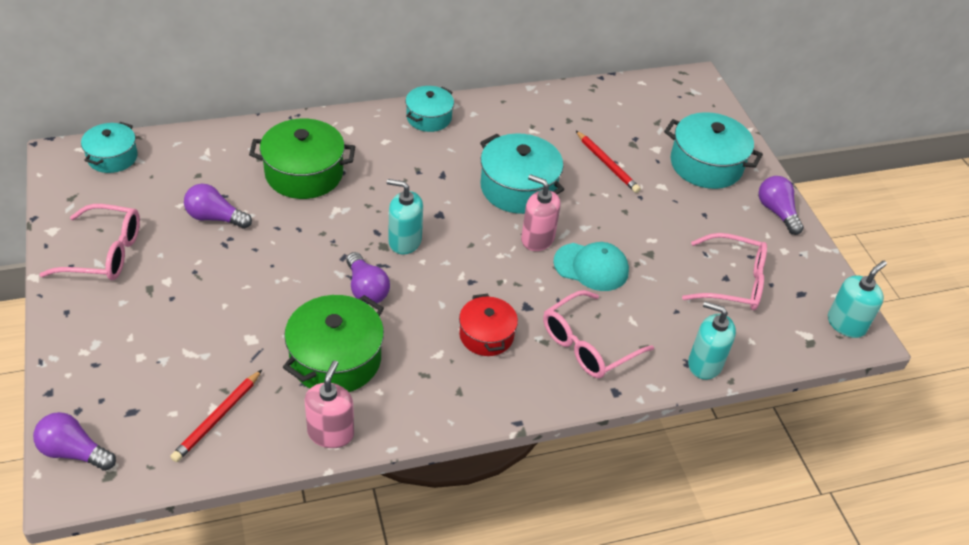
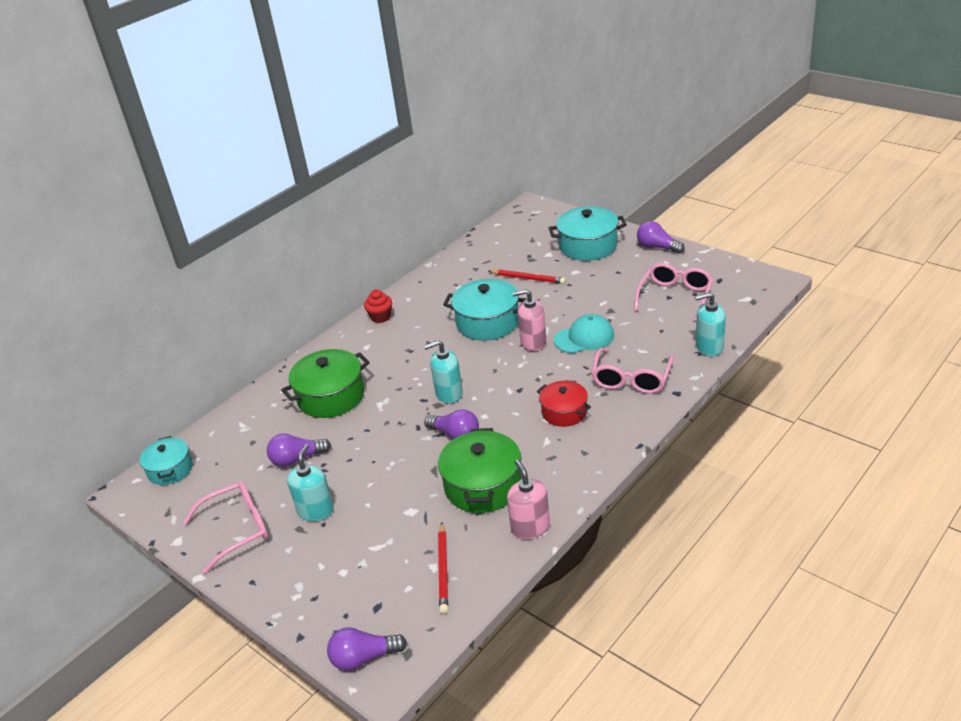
camera: 25 degrees left, 10 degrees down
(429, 118) = (380, 317): turquoise pot -> red cupcake
(733, 282) = (675, 296): pink glasses -> pink glasses turned 45 degrees counterclockwise
(846, 324) = (760, 281): turquoise soap dispenser -> turquoise soap dispenser (316, 511)

